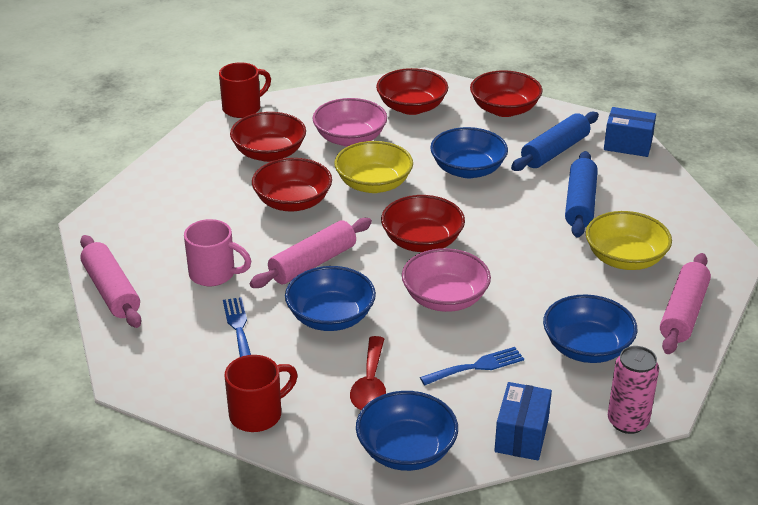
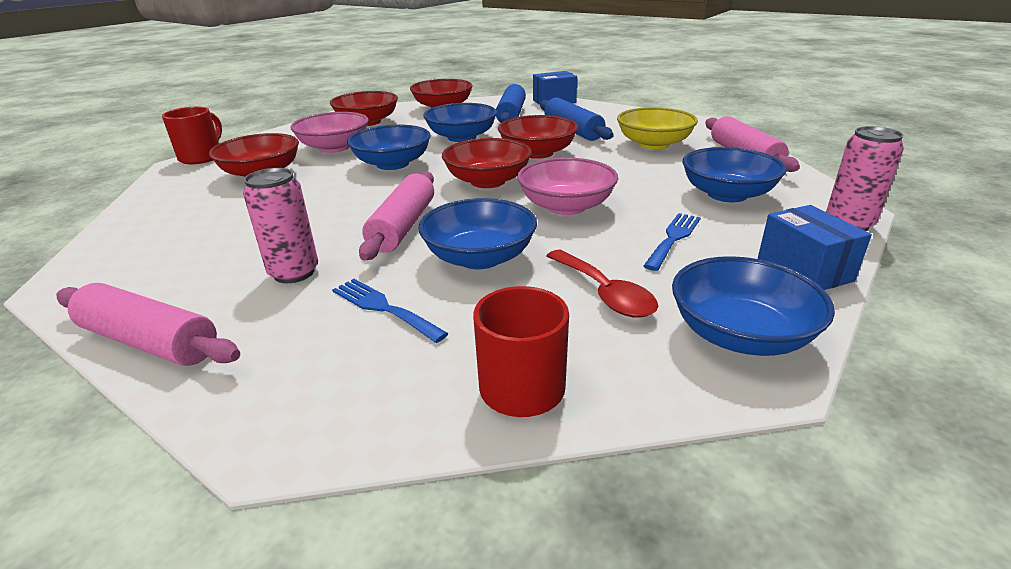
camera: 35 degrees left, 5 degrees down
(214, 274) = (294, 273): pink mug -> pink can
(293, 202) = (325, 195): red bowl -> red bowl (537, 153)
(373, 184) = (392, 164): yellow bowl -> blue bowl

